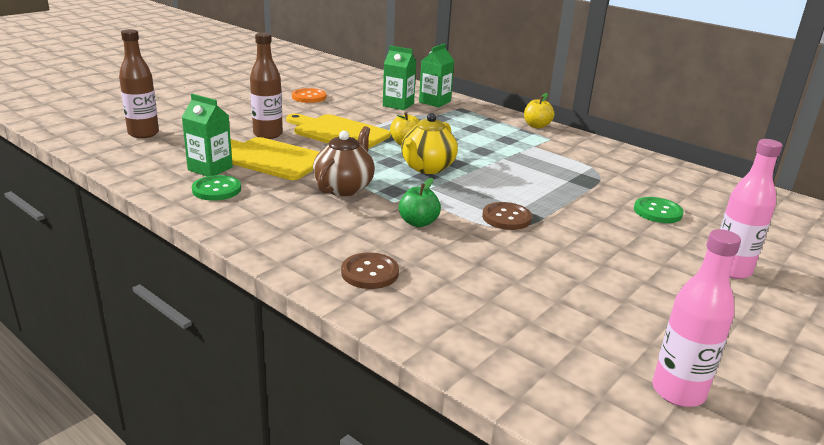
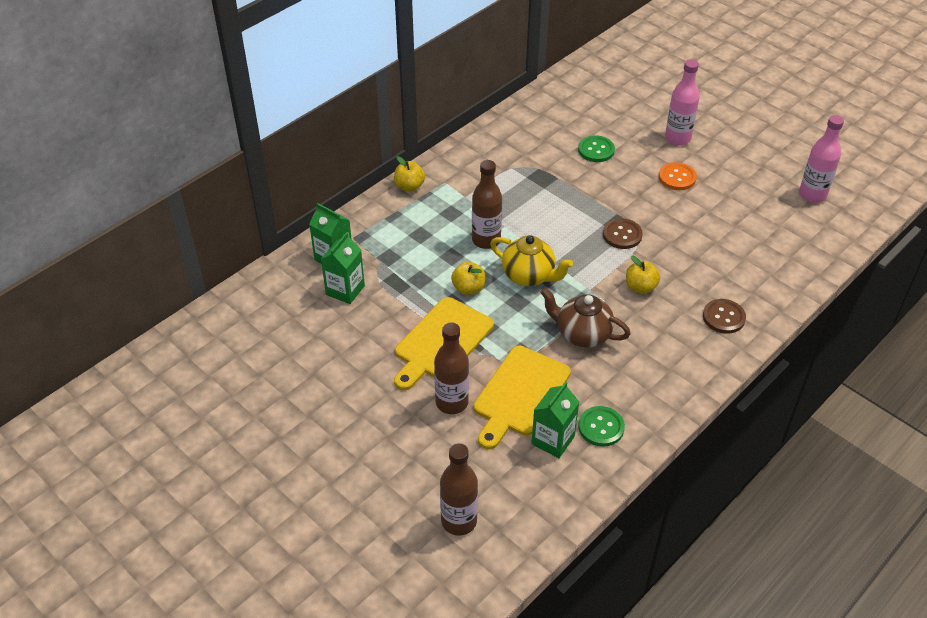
camera: 85 degrees left, 20 degrees up
(309, 97) = (316, 374): orange button -> orange button (677, 177)
(418, 222) = (640, 287): green apple -> yellow apple
(473, 152) = (486, 240): none -> brown bottle

